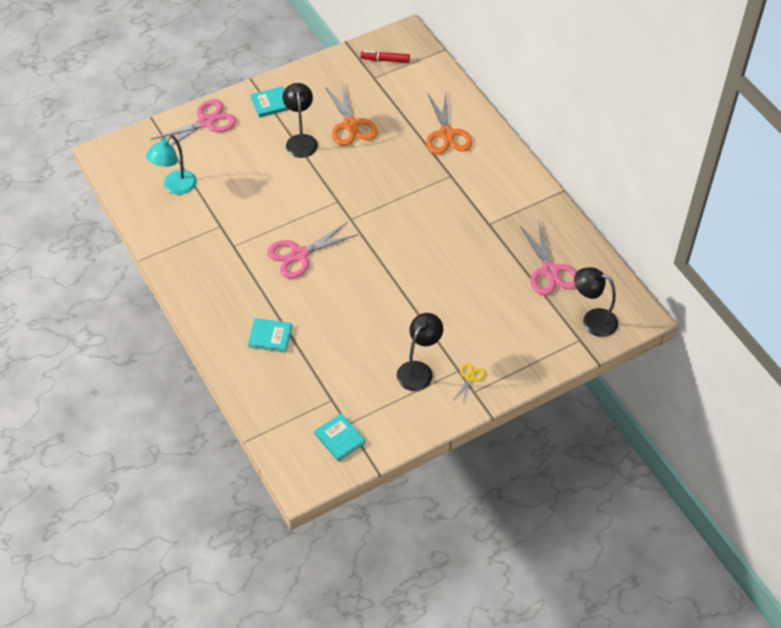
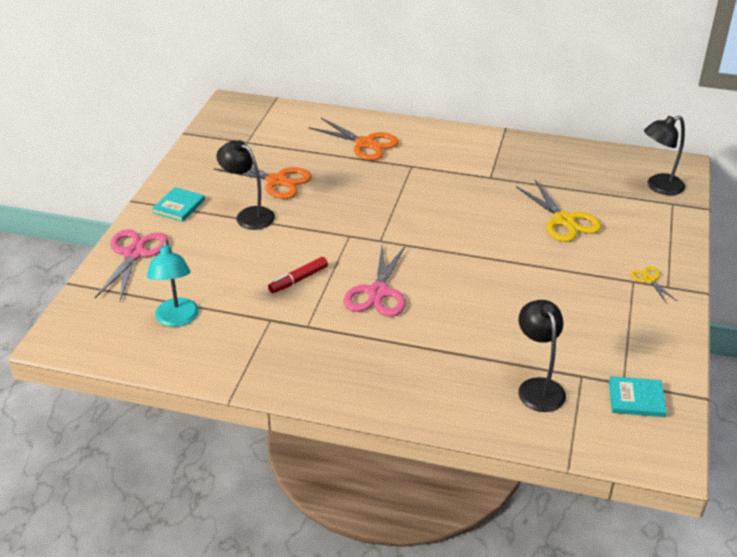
camera: 45 degrees left, 15 degrees down
(270, 336) = (452, 369): turquoise book -> none
(385, 60) = (238, 127): red marker -> red marker (298, 280)
(418, 370) = (607, 303): black lamp -> black lamp (538, 387)
(484, 294) = (564, 221): none -> yellow scissors
(550, 271) = (581, 177): pink scissors -> none

